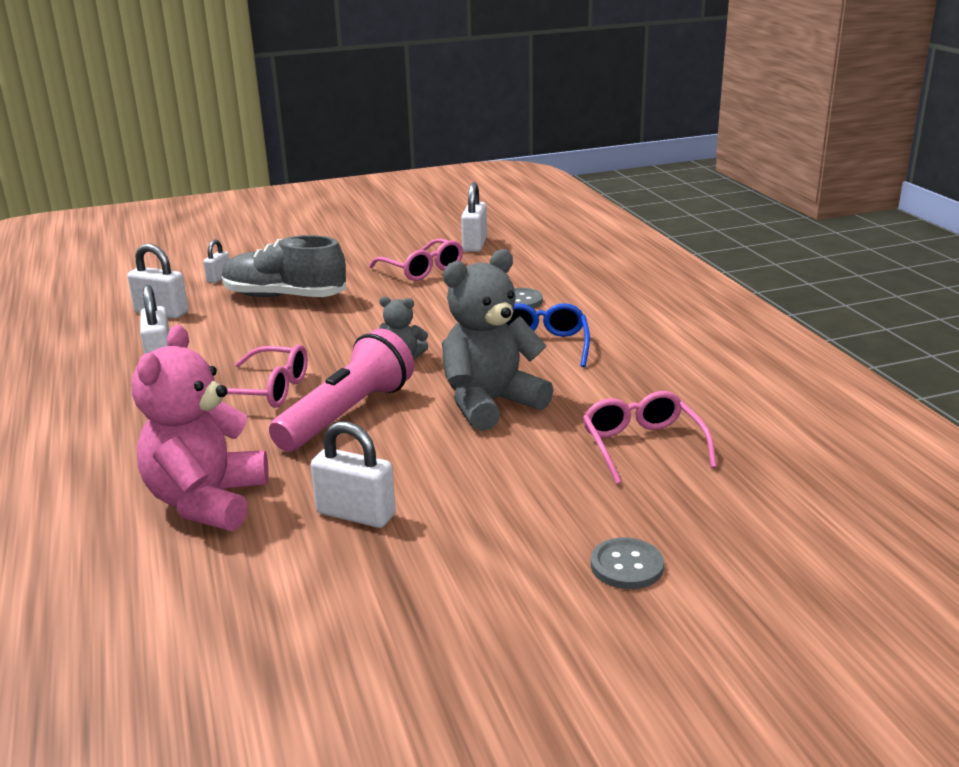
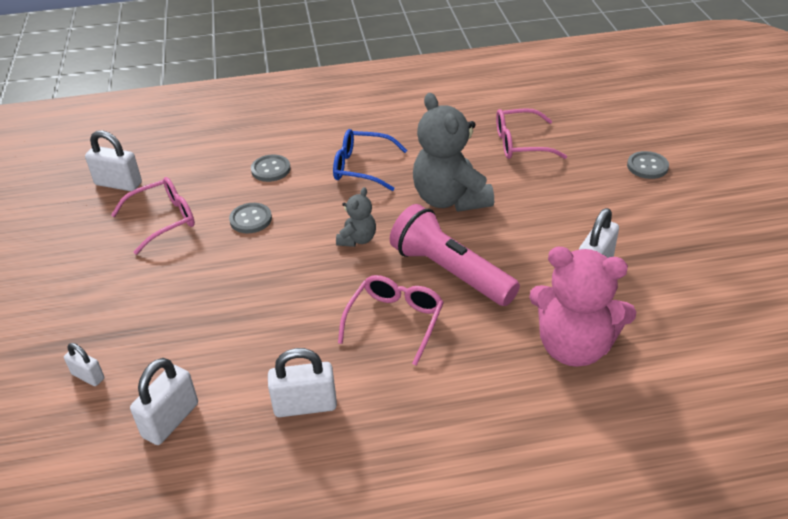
camera: 80 degrees left, 15 degrees up
(285, 297) = (180, 317): grey shoe -> none
(429, 304) = (251, 219): none -> grey button

